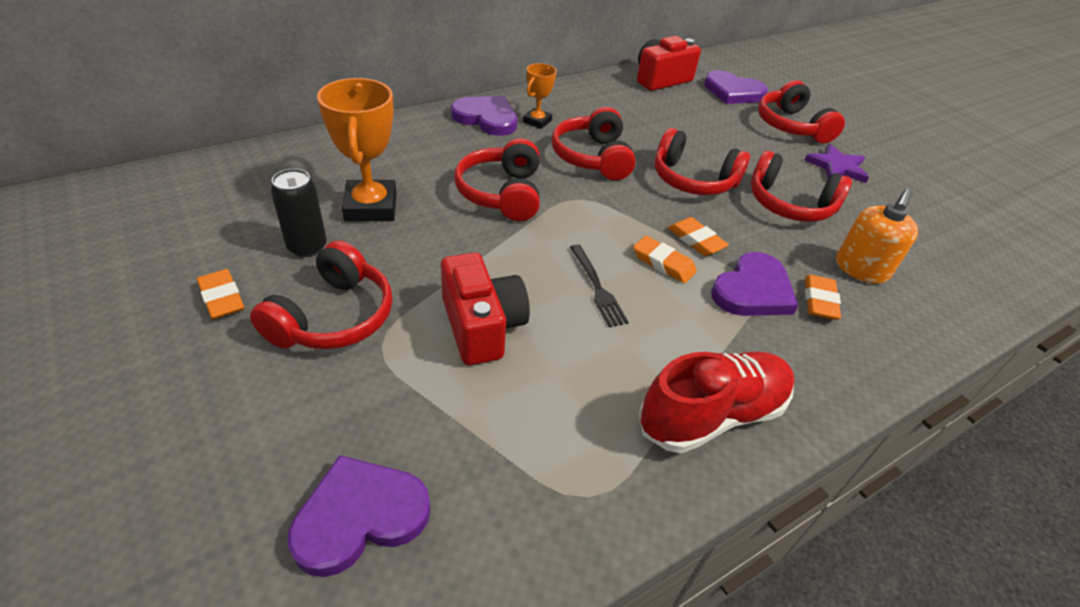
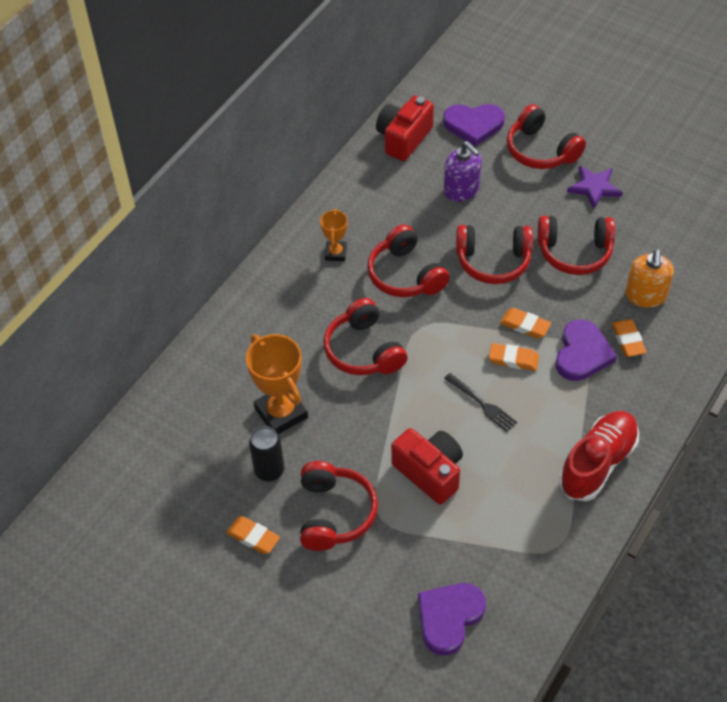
camera: 20 degrees left, 10 degrees up
(486, 118) = (293, 271): purple heart -> none
(693, 124) = (461, 190): none -> purple soap dispenser

